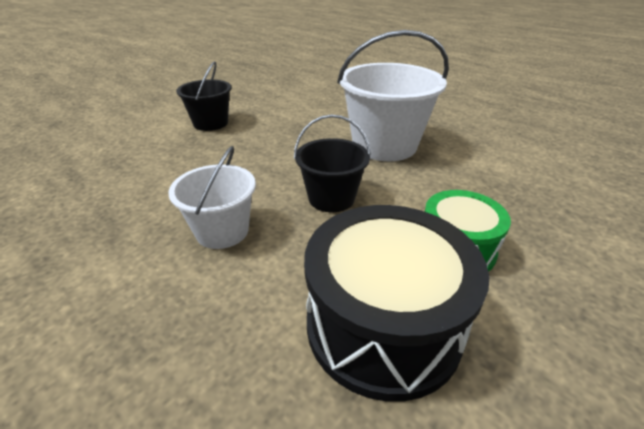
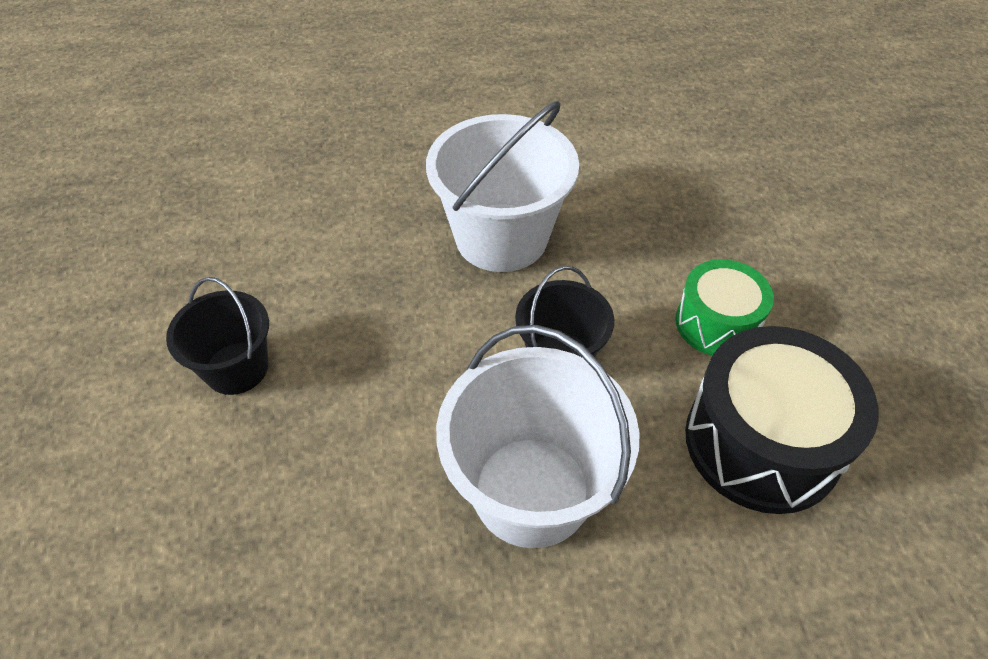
camera: 50 degrees left, 15 degrees up
(222, 231) = (531, 491): white bucket -> white bucket, size x1.69

